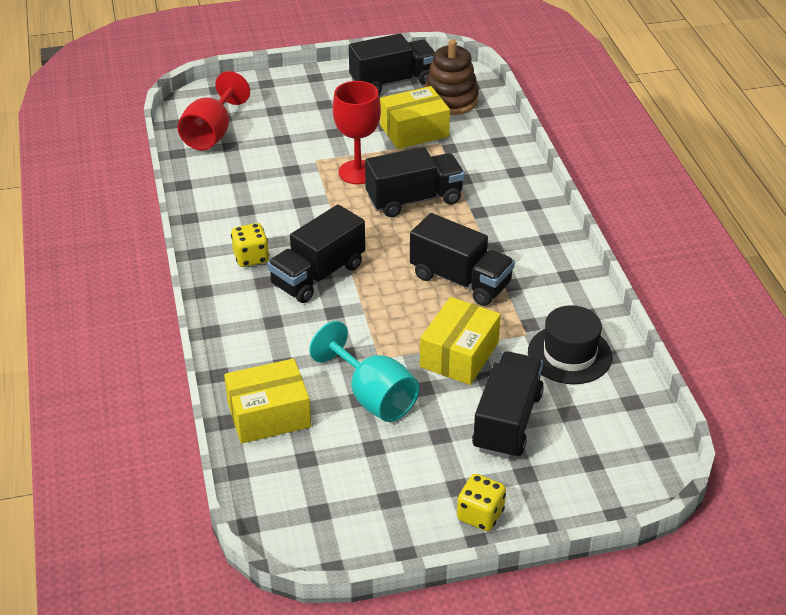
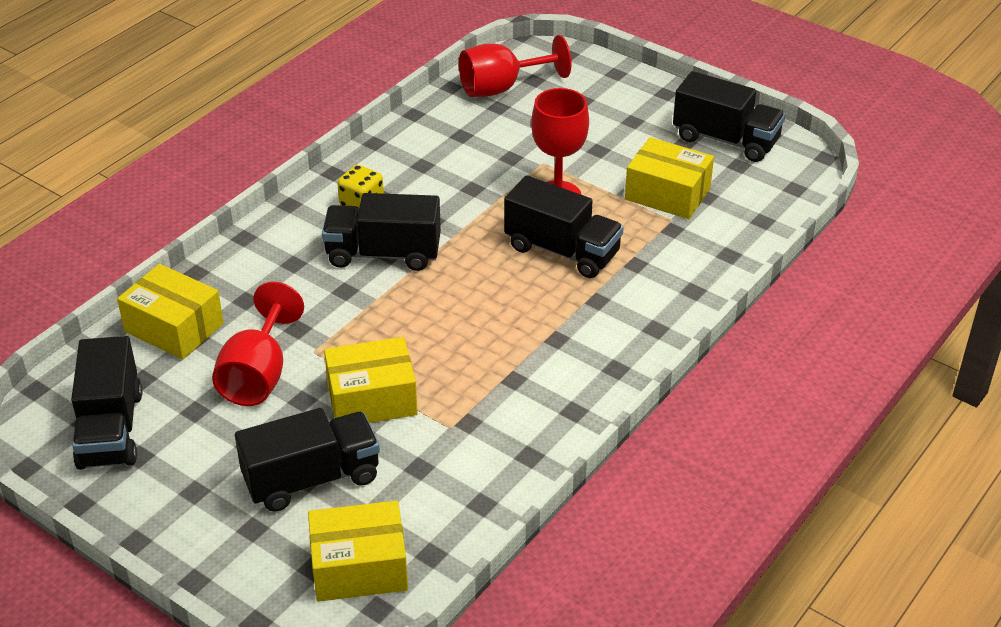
camera: 50 degrees right, 0 degrees up
(373, 397) = (258, 375): turquoise goblet -> red goblet
(450, 100) = (750, 189): brown stacking toy -> none
(460, 280) = (479, 343): black truck -> black truck (110, 429)
(480, 515) = (170, 525): yellow dice -> none
(569, 354) = (453, 473): black hat -> none
(612, 440) = (359, 567): none -> yellow box

